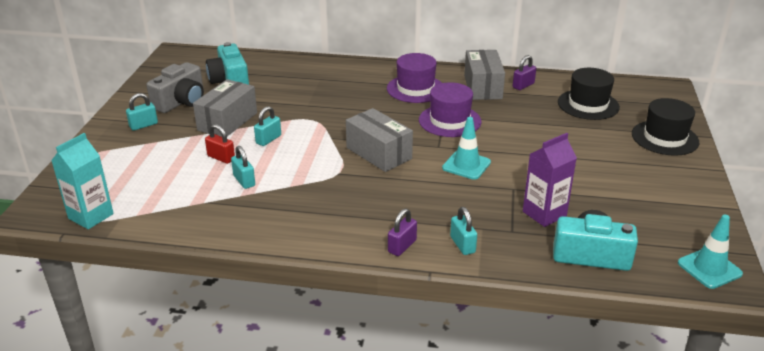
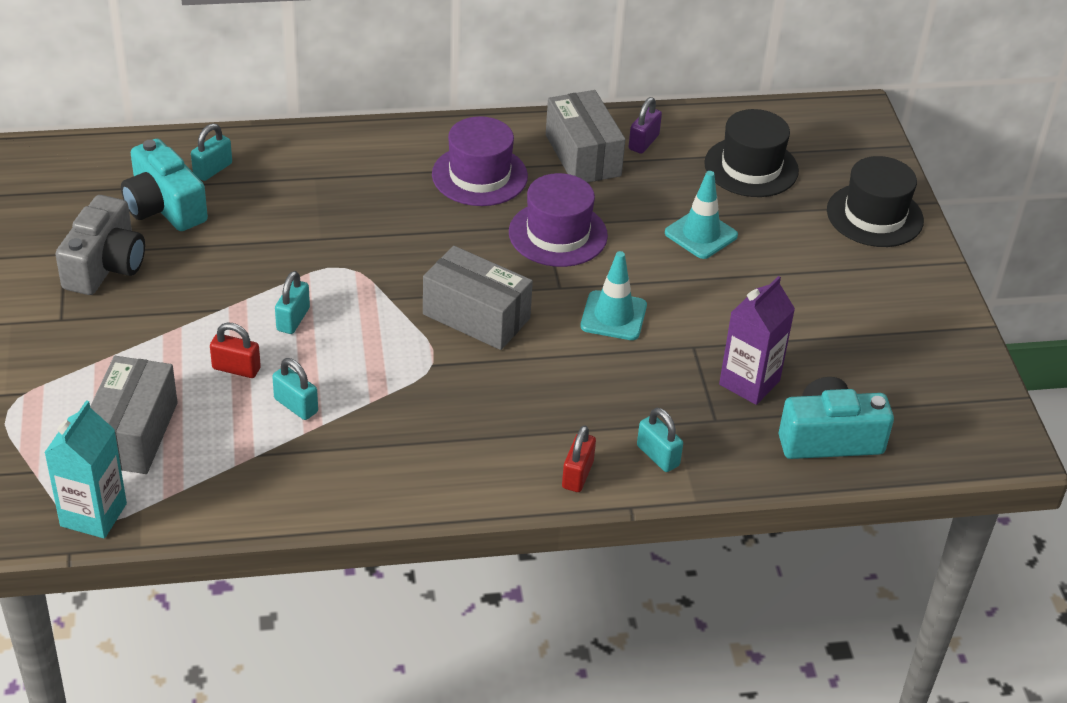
camera: 20 degrees left, 10 degrees up
(143, 125) = (70, 326): turquoise padlock -> turquoise padlock (212, 169)
(227, 121) = (207, 294): grey box -> grey box (133, 433)
(402, 246) = (577, 475): purple padlock -> red padlock
(709, 268) = (978, 430): turquoise traffic cone -> turquoise traffic cone (701, 234)

